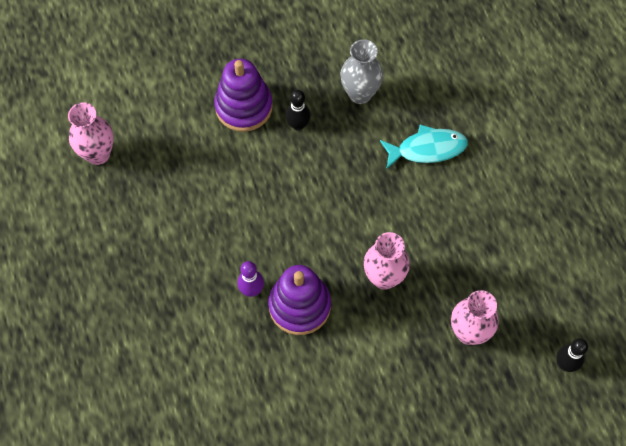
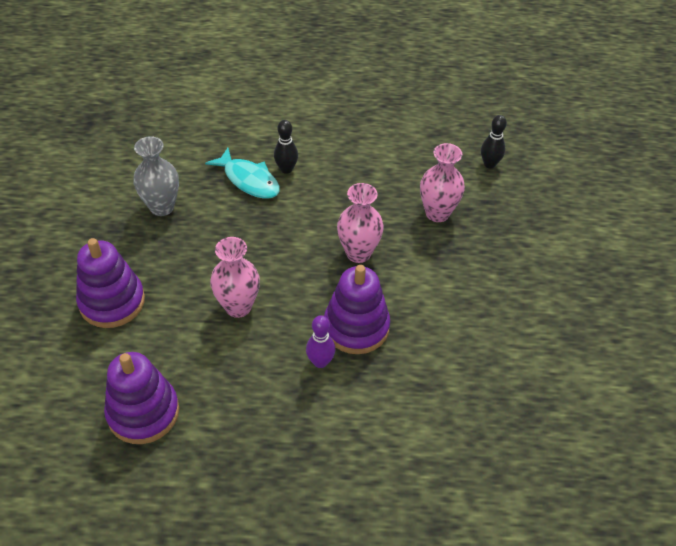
camera: 70 degrees left, 15 degrees down
(98, 154) = (75, 460): pink vase -> pink vase (238, 306)
(153, 179) = (143, 412): none -> purple stacking toy
(298, 125) = (163, 264): black bowling pin -> black bowling pin (286, 169)
(427, 149) = (249, 180): turquoise fish -> turquoise fish turned 120 degrees clockwise

